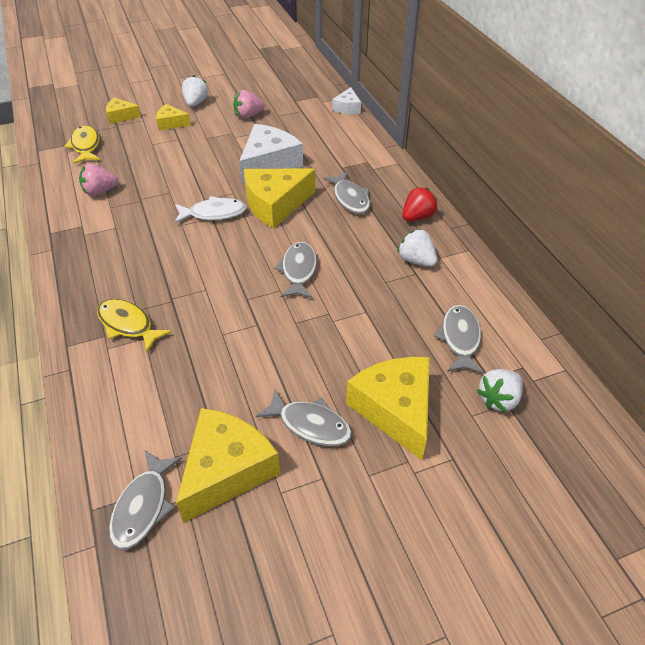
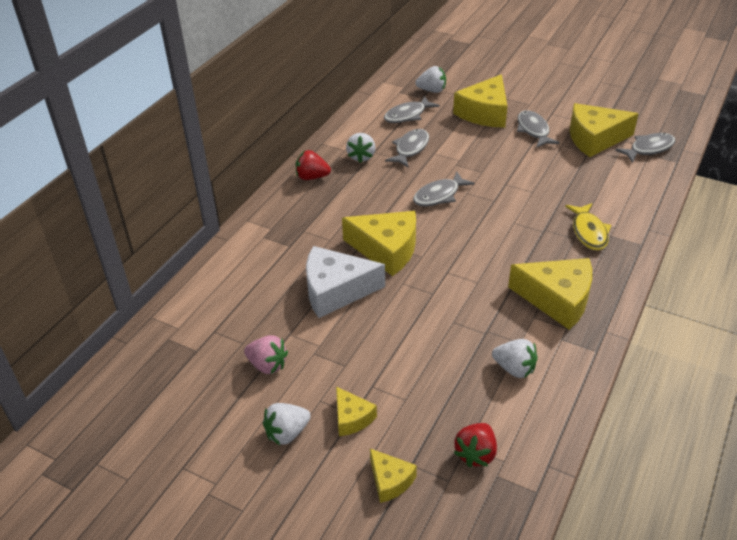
camera: 130 degrees left, 5 degrees down
(86, 146) = (476, 454): yellow fish -> red strawberry
(100, 191) = (514, 369): pink strawberry -> white strawberry
(108, 249) = (557, 299): none -> yellow cheese
(214, 213) = (441, 274): white fish -> none
(347, 108) = (174, 302): white cheese -> none
(350, 199) = (329, 217): grey fish -> grey fish (410, 149)

